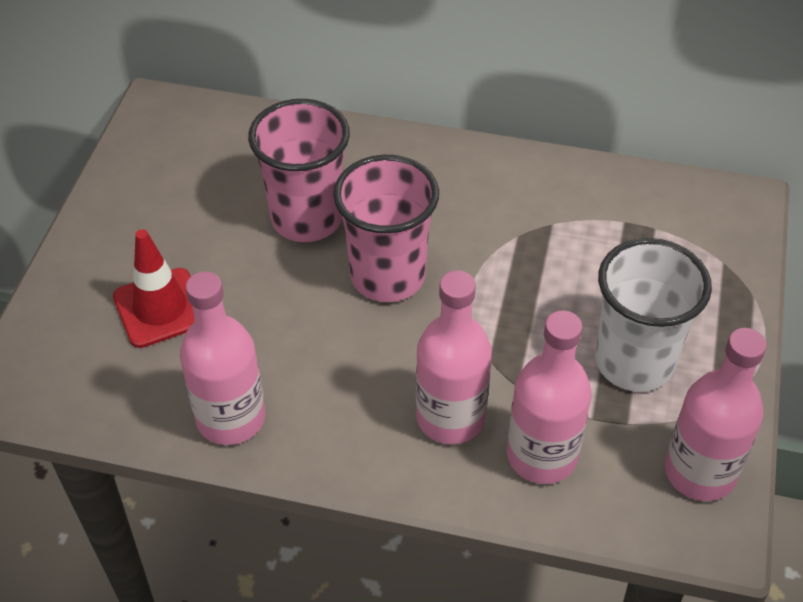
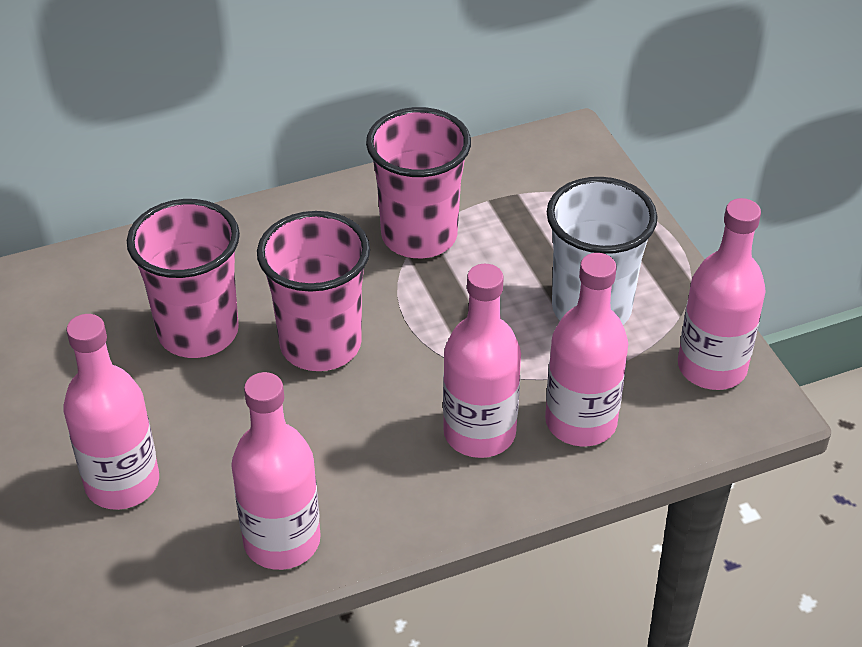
camera: 35 degrees left, 5 degrees down
(160, 308) = (122, 483): red traffic cone -> pink bottle
(540, 225) = (419, 236): none -> pink cup

